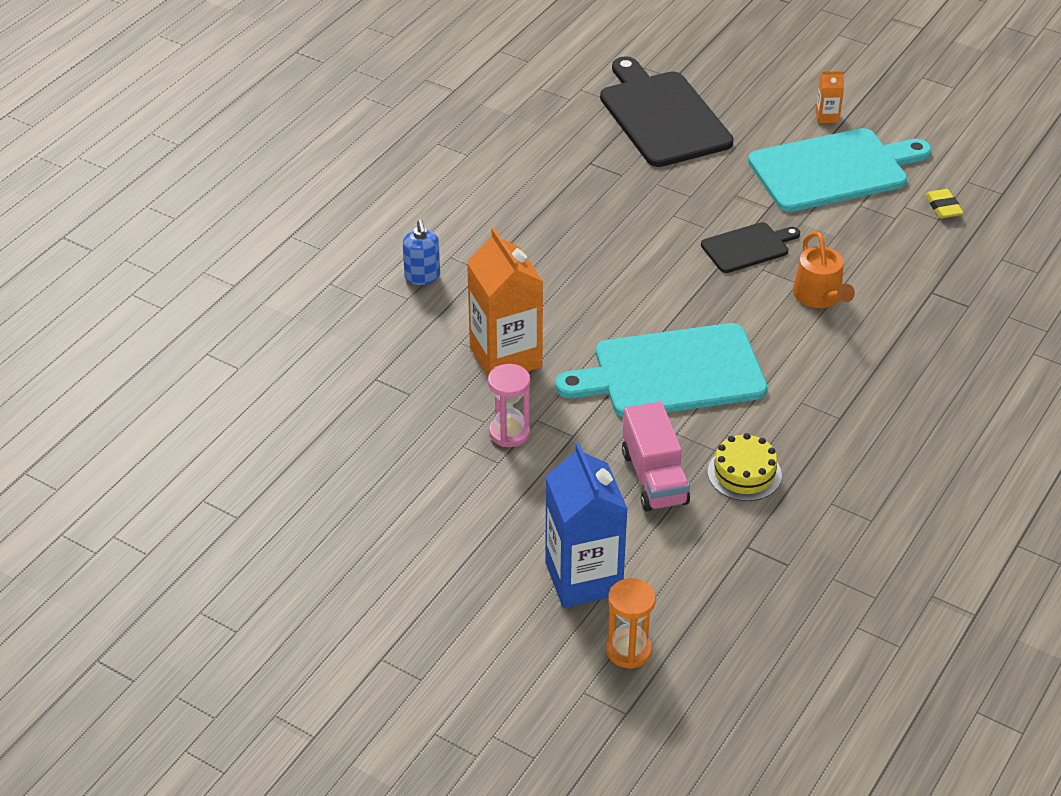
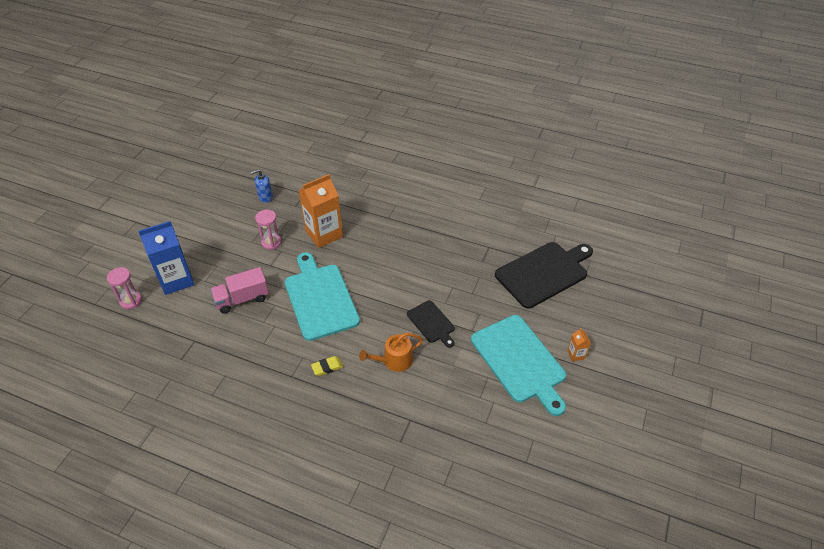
camera: 80 degrees right, 5 degrees up
(422, 276) = (378, 197): blue soap dispenser -> blue soap dispenser (265, 197)
(628, 650) = (131, 301): orange hourglass -> pink hourglass
(744, 473) = (246, 335): yellow cake -> none
(943, 207) = (499, 425): yellow eraser -> yellow eraser (327, 367)

